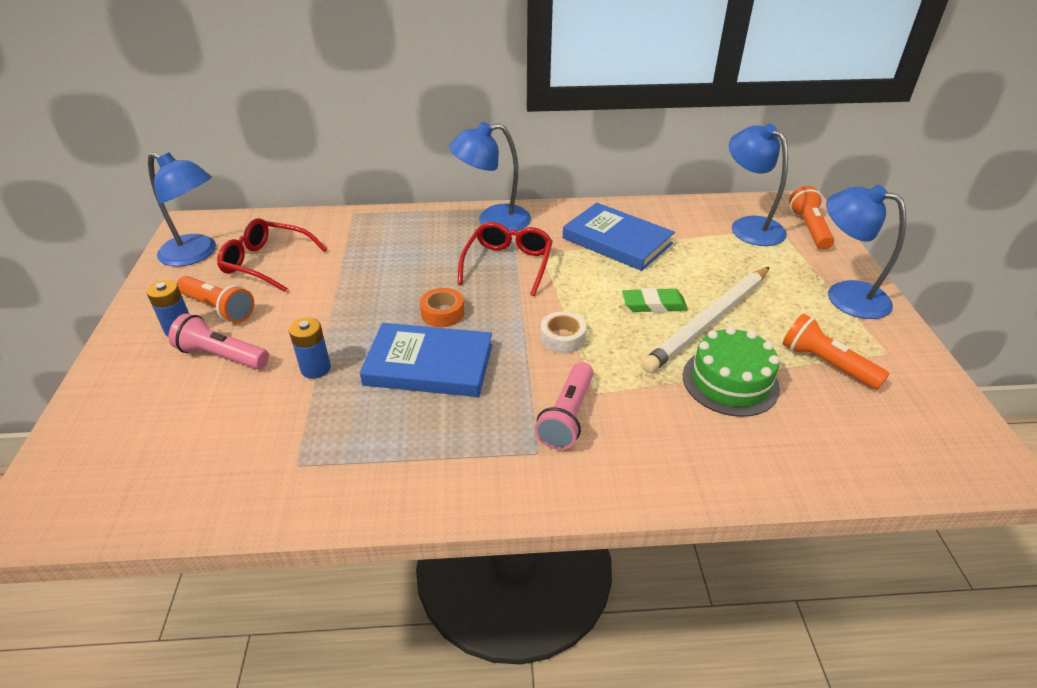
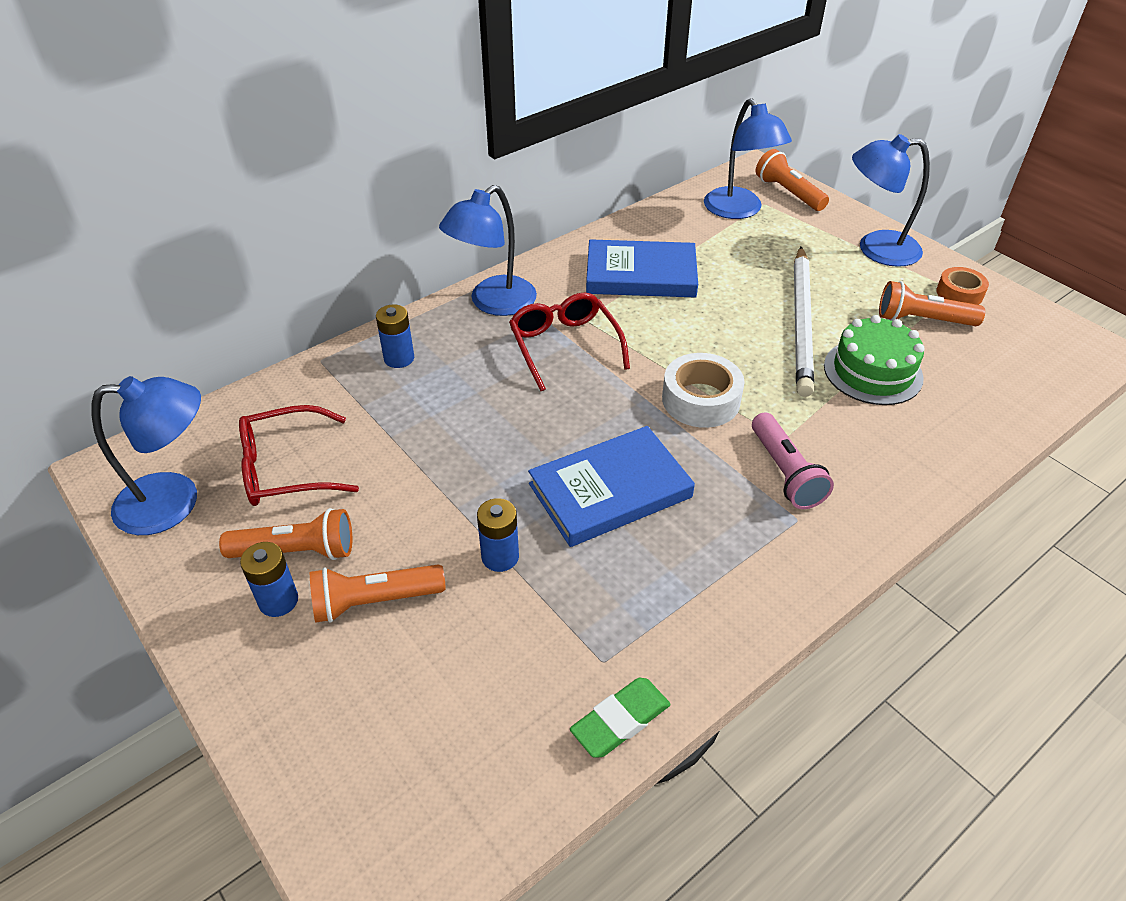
camera: 35 degrees left, 5 degrees up
(222, 356) = (375, 601): pink flashlight -> orange flashlight
(398, 230) = (399, 358): none -> blue battery
(442, 313) = (560, 430): orange tape -> orange tape (959, 293)
(562, 338) = (701, 400): white tape -> white tape, size x1.53
(654, 304) = (741, 327): green eraser -> green eraser (620, 720)
(749, 226) = (739, 210): blue lamp -> blue lamp turned 135 degrees counterclockwise

